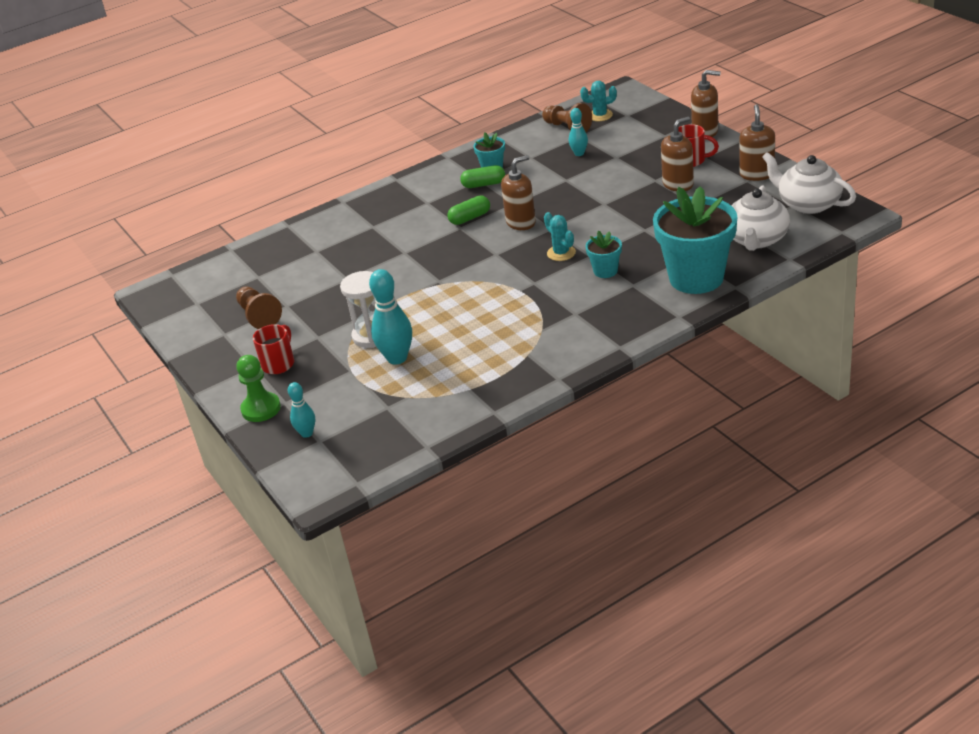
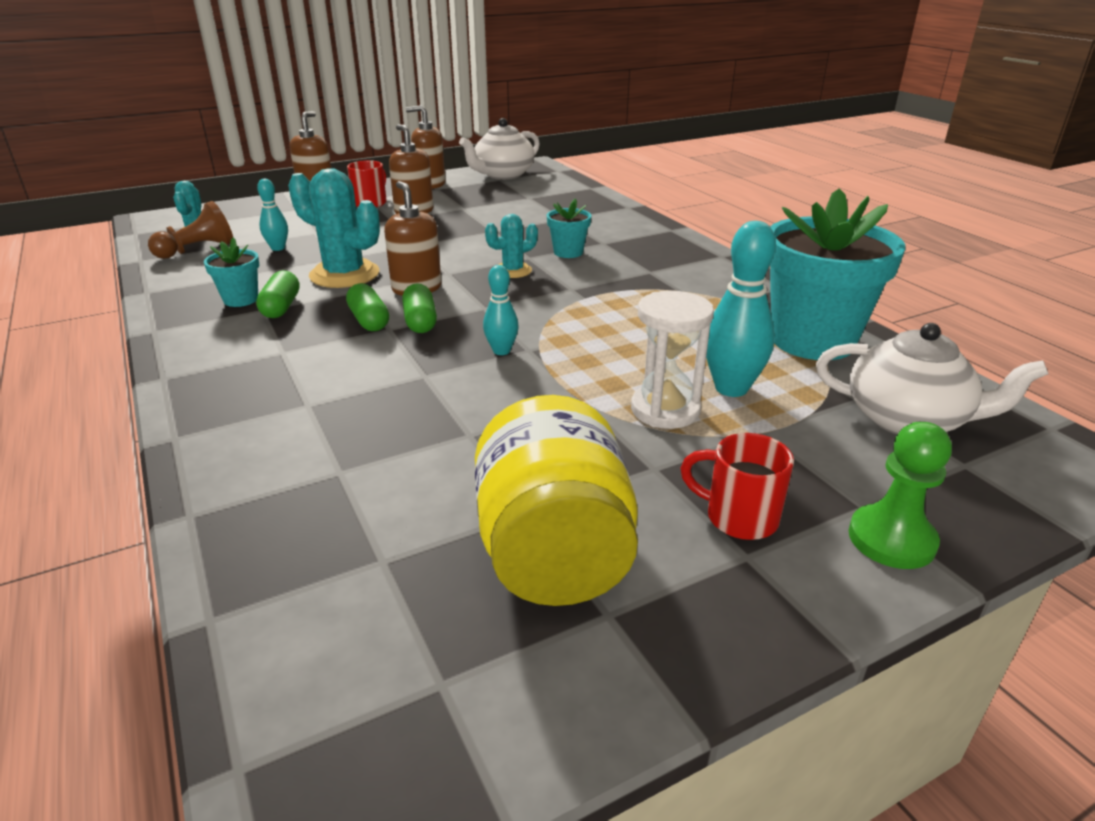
camera: 90 degrees left, 5 degrees down
(259, 316) = (554, 553): brown pawn -> yellow jar
(306, 433) = (949, 478): turquoise bowling pin -> turquoise bowling pin (501, 351)
(471, 235) = (420, 321): none -> green capsule
(538, 191) = (344, 274): none -> turquoise cactus
(696, 278) = (605, 218): turquoise flower pot -> turquoise flower pot (812, 340)
(756, 239) = (550, 194): white teapot -> white teapot (907, 419)

